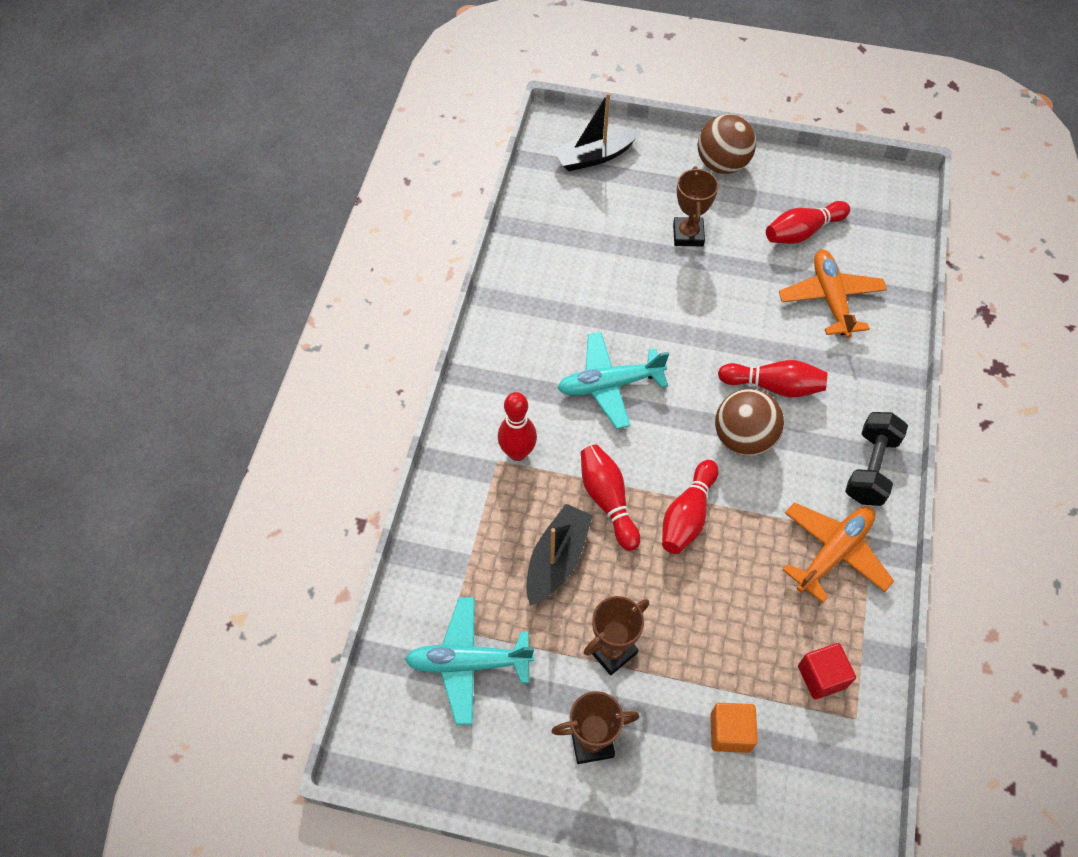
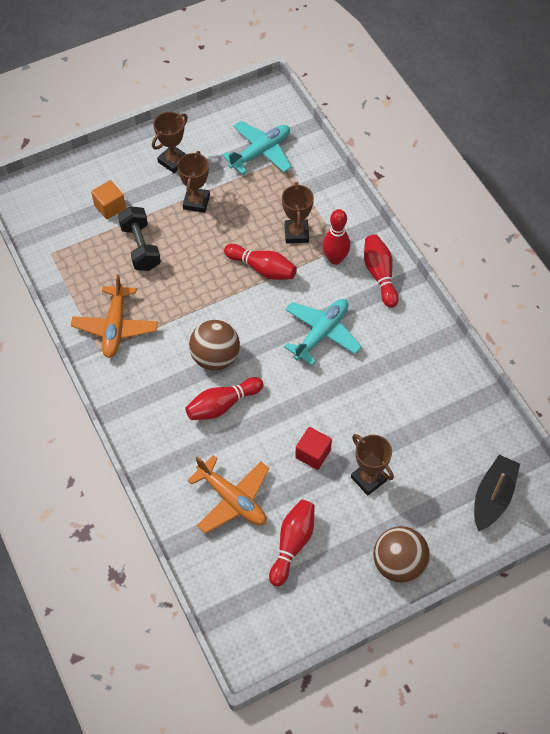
camera: 140 degrees right, 0 degrees up
(530, 515) = (296, 233): none -> brown trophy
(557, 559) = (262, 222): black boat -> none
(687, 515) = (212, 291): red bowling pin -> red bowling pin (380, 275)
(821, 676) = (80, 260): red cube -> red cube (313, 454)
(870, 468) = (126, 392): black dumbbell -> black dumbbell (140, 247)

